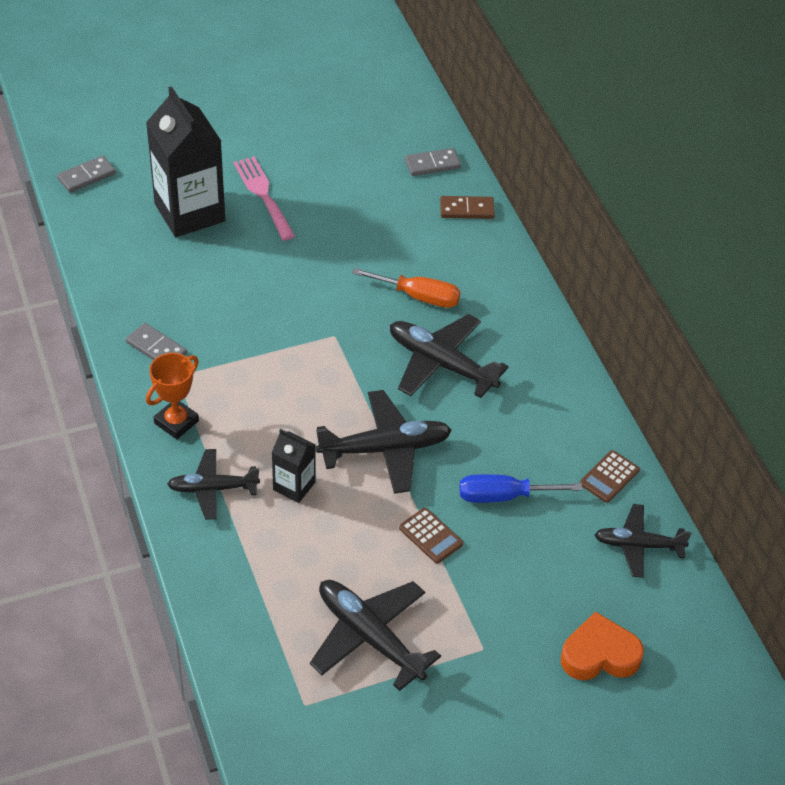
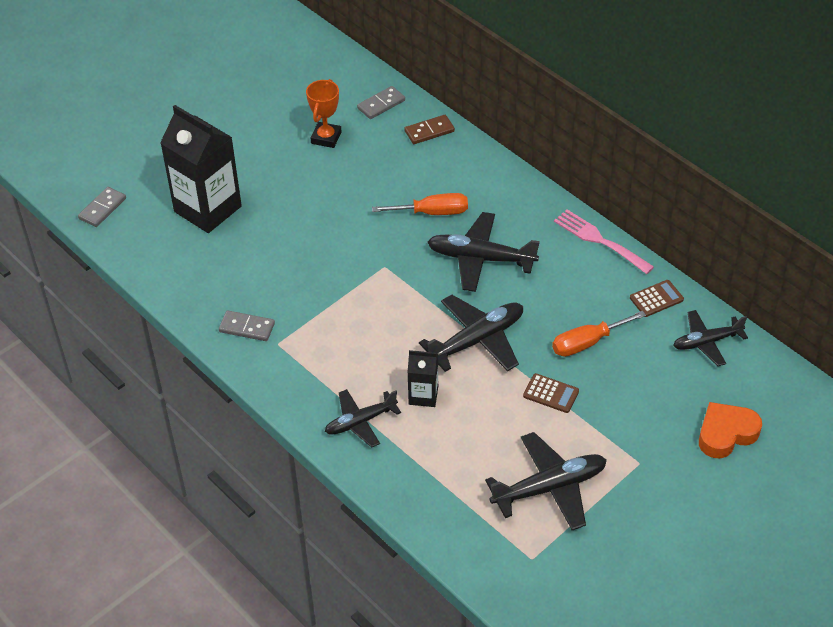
camera: 20 degrees left, 0 degrees up
(176, 422) = (299, 380): orange trophy -> orange trophy (326, 138)
(263, 195) = (260, 174): pink fork -> pink fork (599, 240)
(369, 636) = (550, 487): black plane -> black plane turned 135 degrees clockwise
(503, 496) = (587, 343): blue screwdriver -> orange screwdriver
(609, 477) = (656, 299): brown calculator -> brown calculator turned 135 degrees counterclockwise

